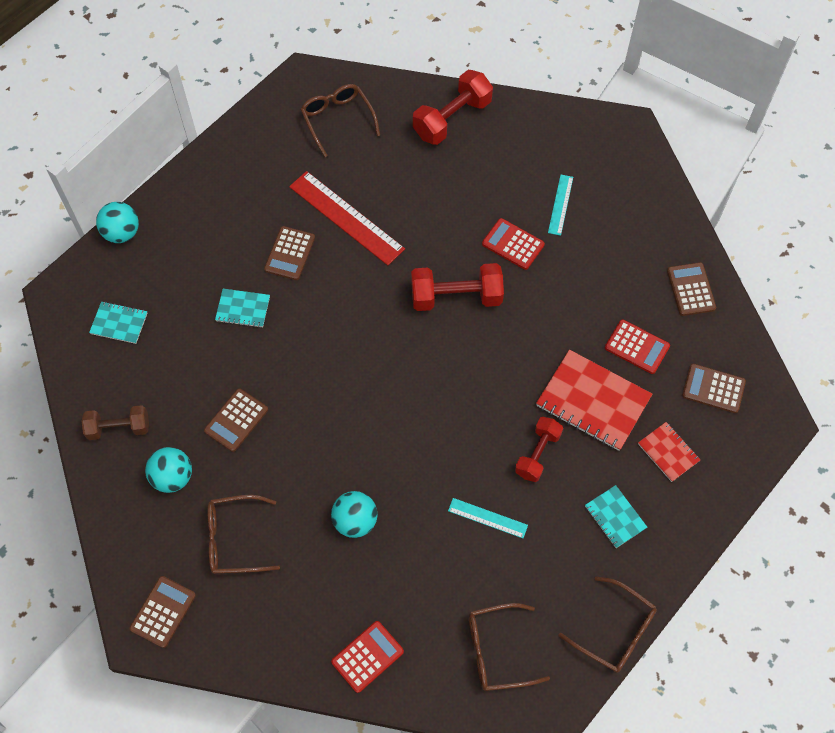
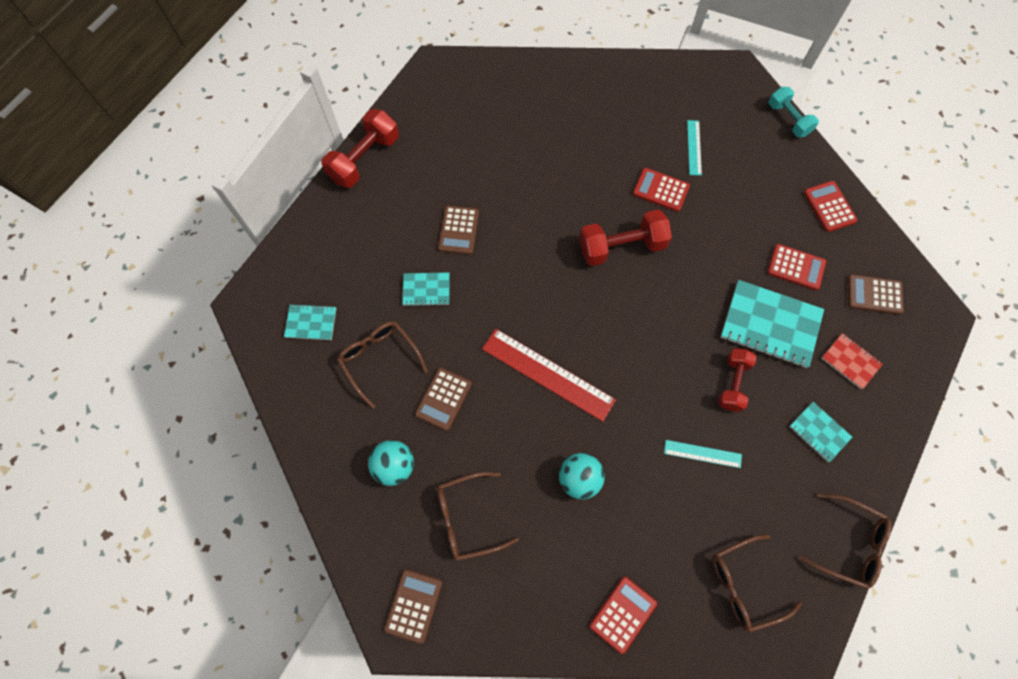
camera: 10 degrees left, 5 degrees up
(119, 428) = (331, 426): brown dumbbell -> none
(122, 233) = (296, 235): turquoise ball -> none
(337, 120) = (474, 100): brown glasses -> brown glasses (379, 360)
(346, 217) = (503, 189): red ruler -> red ruler (548, 374)
(452, 118) = (578, 84): red dumbbell -> red dumbbell (364, 159)
(593, 401) = (770, 325): red notebook -> turquoise notebook
(671, 190) = (788, 119): none -> turquoise dumbbell
(690, 289) = (829, 207): brown calculator -> red calculator

